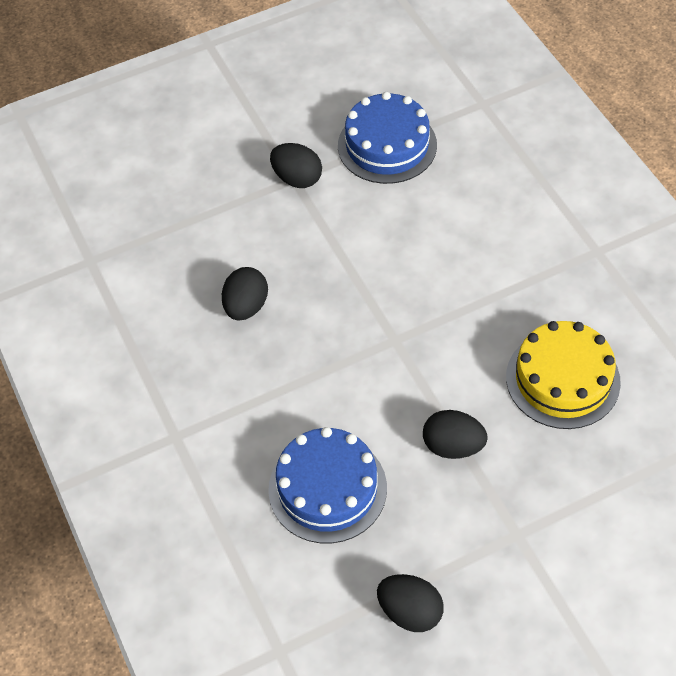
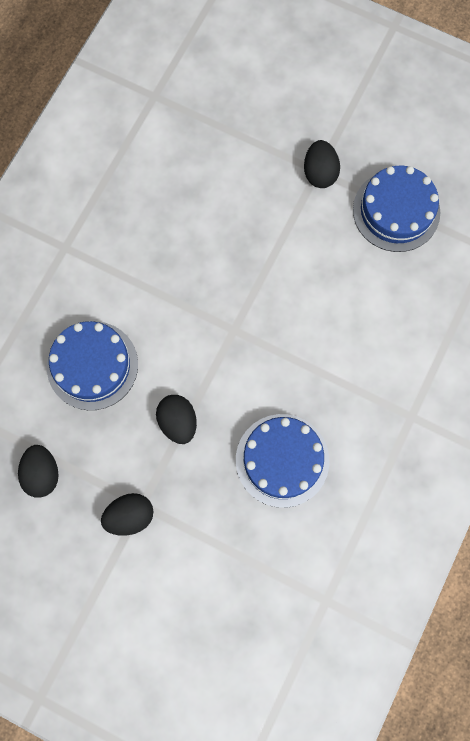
camera: 50 degrees right, 20 degrees up
(246, 306) = (190, 218): black egg -> black egg (130, 516)
(562, 379) = (282, 460): yellow cake -> blue cake

